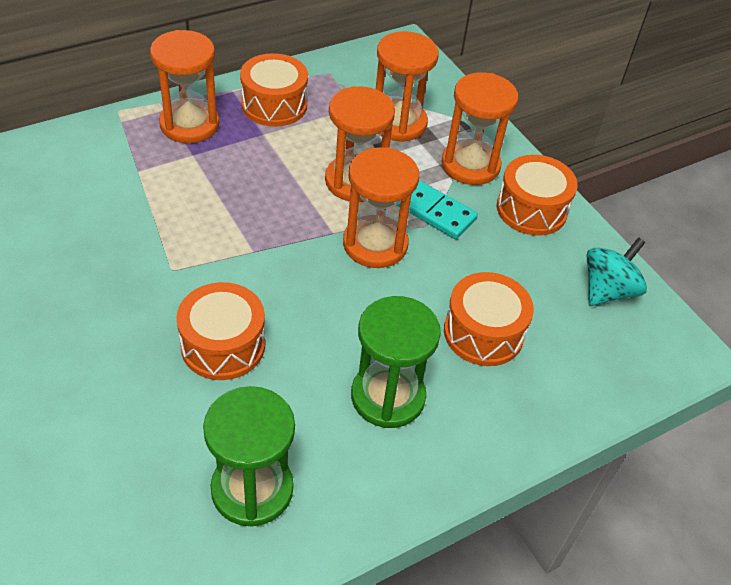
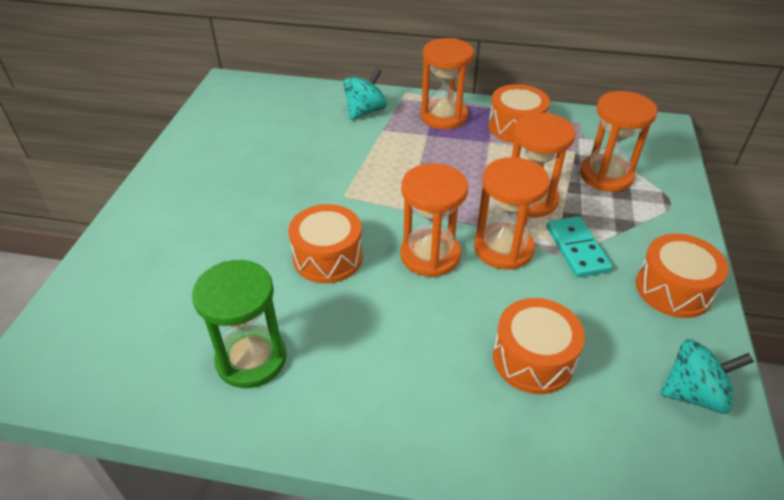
camera: 45 degrees right, 5 degrees down
(94, 156) = (365, 111): none -> turquoise spinning top
(388, 396) = (406, 358): green hourglass -> none
(470, 165) = (644, 230): orange hourglass -> orange hourglass (430, 255)

